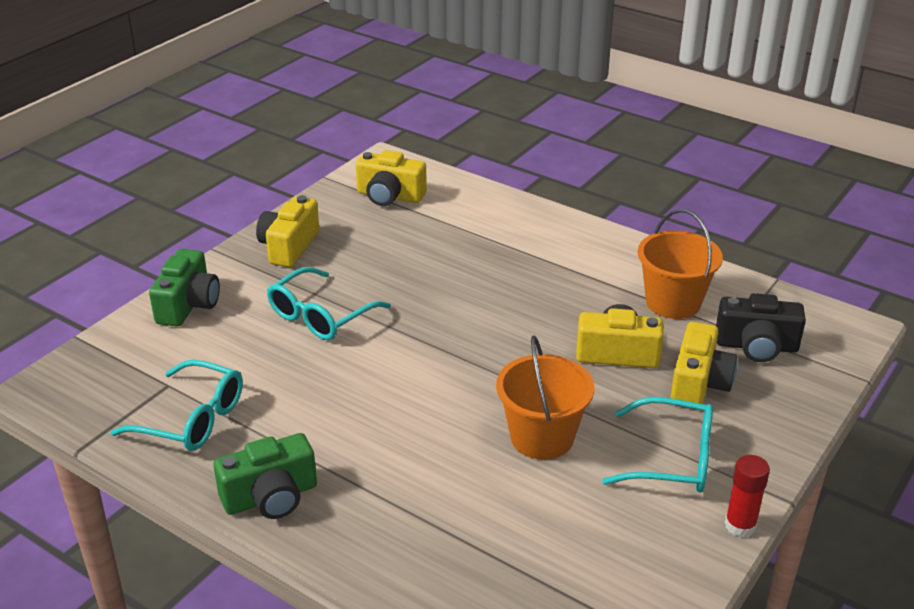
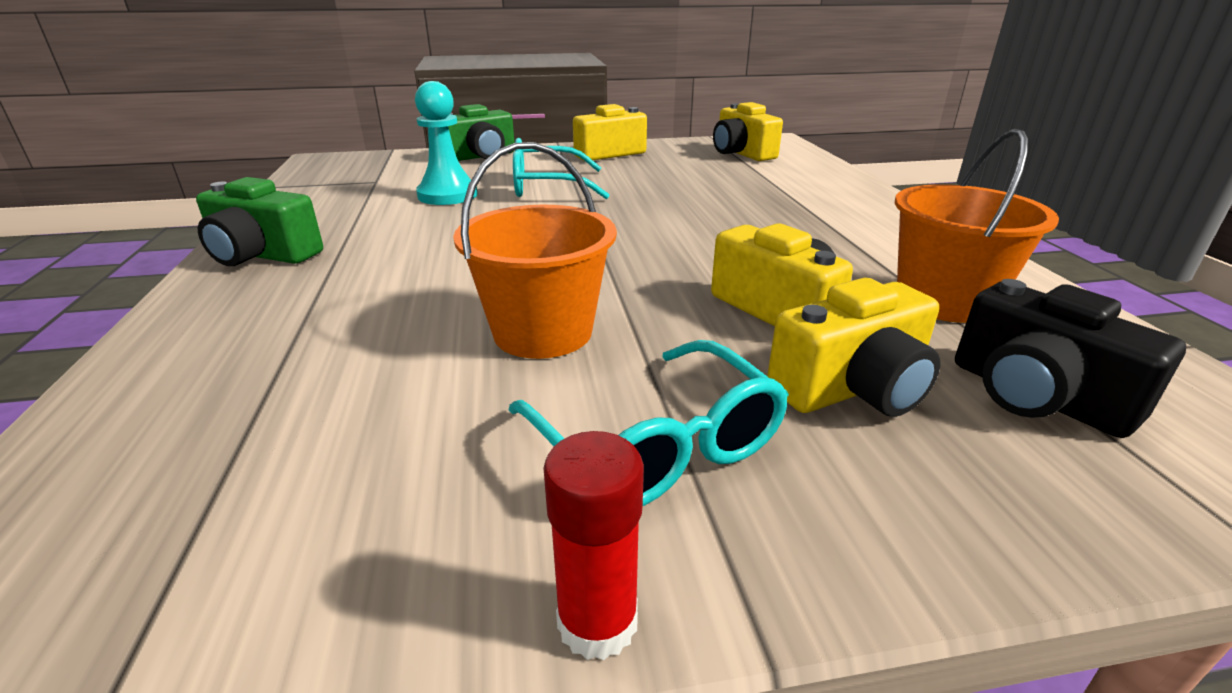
camera: 45 degrees right, 5 degrees down
(192, 419) = (341, 199): turquoise glasses -> none
(267, 367) = (448, 195): none -> turquoise pawn

